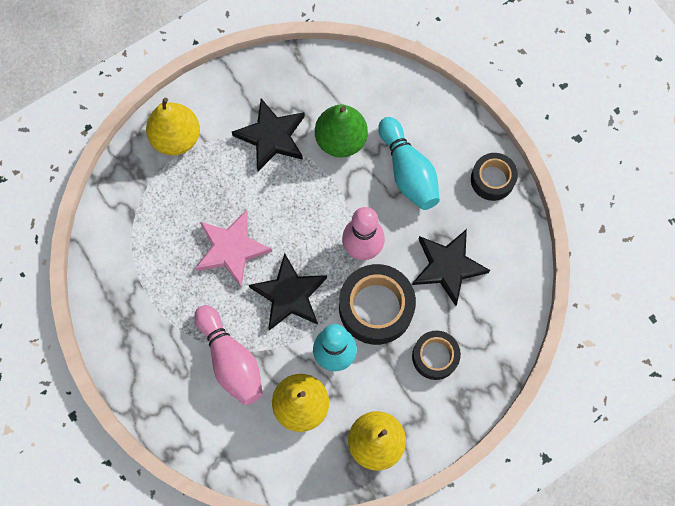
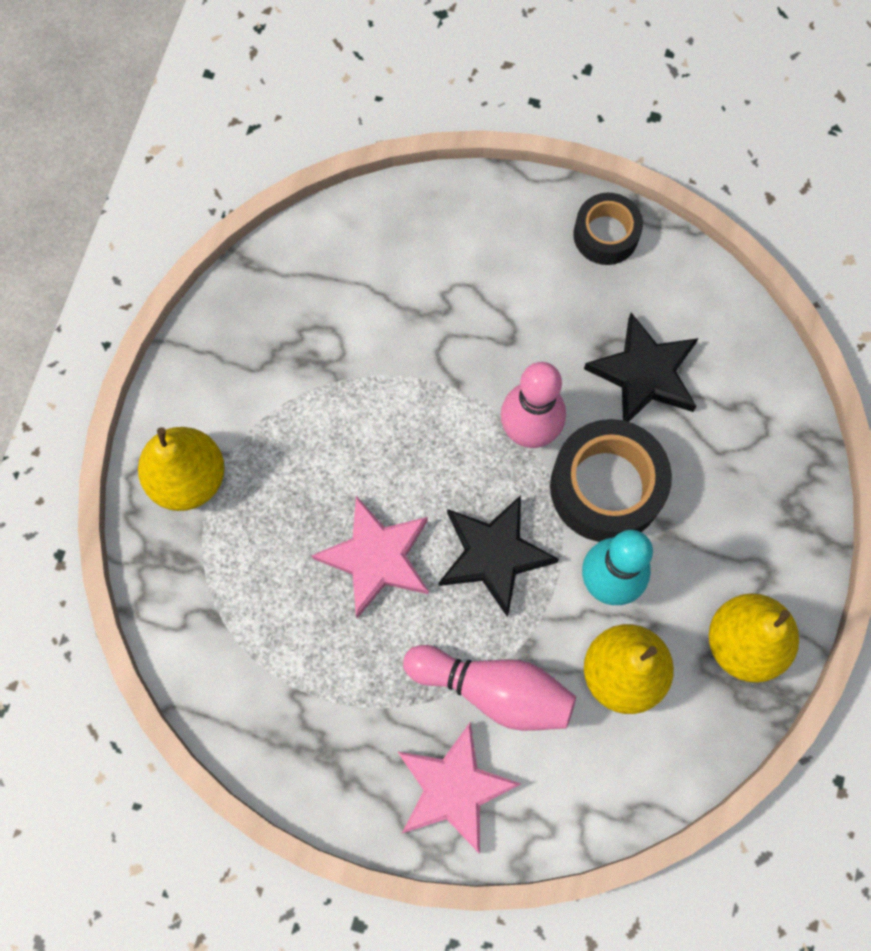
camera: 40 degrees left, 0 degrees up
(170, 390) = (453, 788): none -> pink star
(271, 137) = (305, 385): black star -> none
(341, 140) = (392, 324): green pear -> none
(408, 171) = (503, 300): turquoise bowling pin -> none
(435, 356) = (721, 488): black tape -> none

